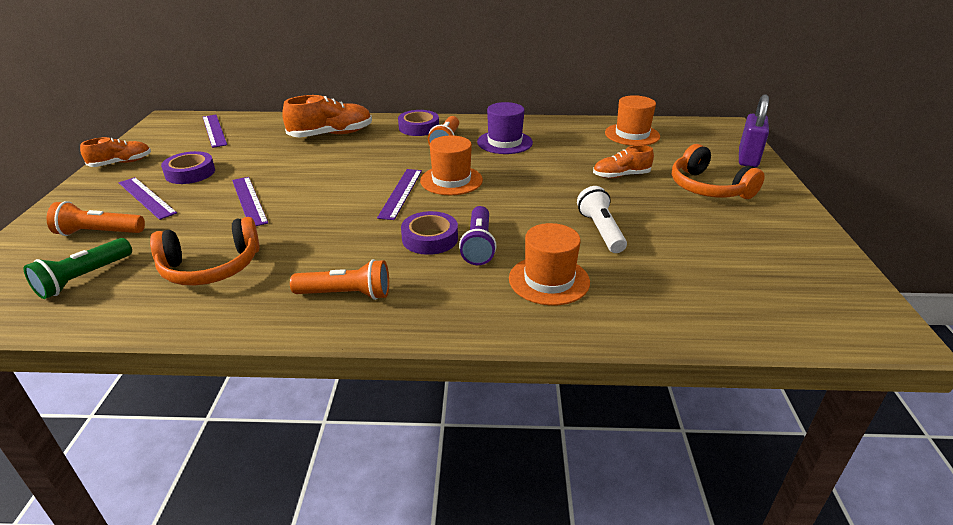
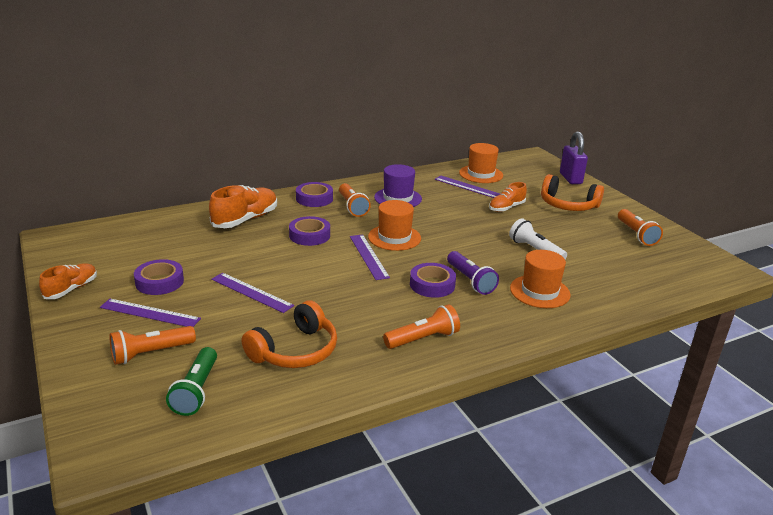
camera: 30 degrees left, 5 degrees down
(214, 130) = (123, 238): purple ruler -> purple ruler (468, 187)
(370, 160) = (309, 235): none -> purple tape
(771, 244) = (636, 234): none -> orange flashlight

